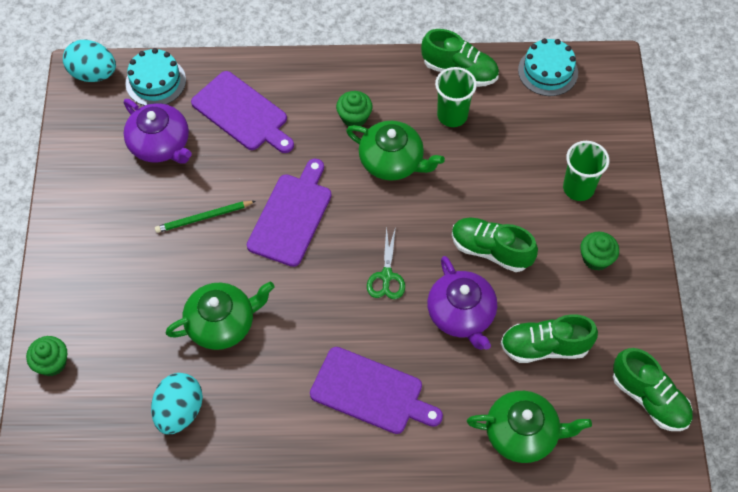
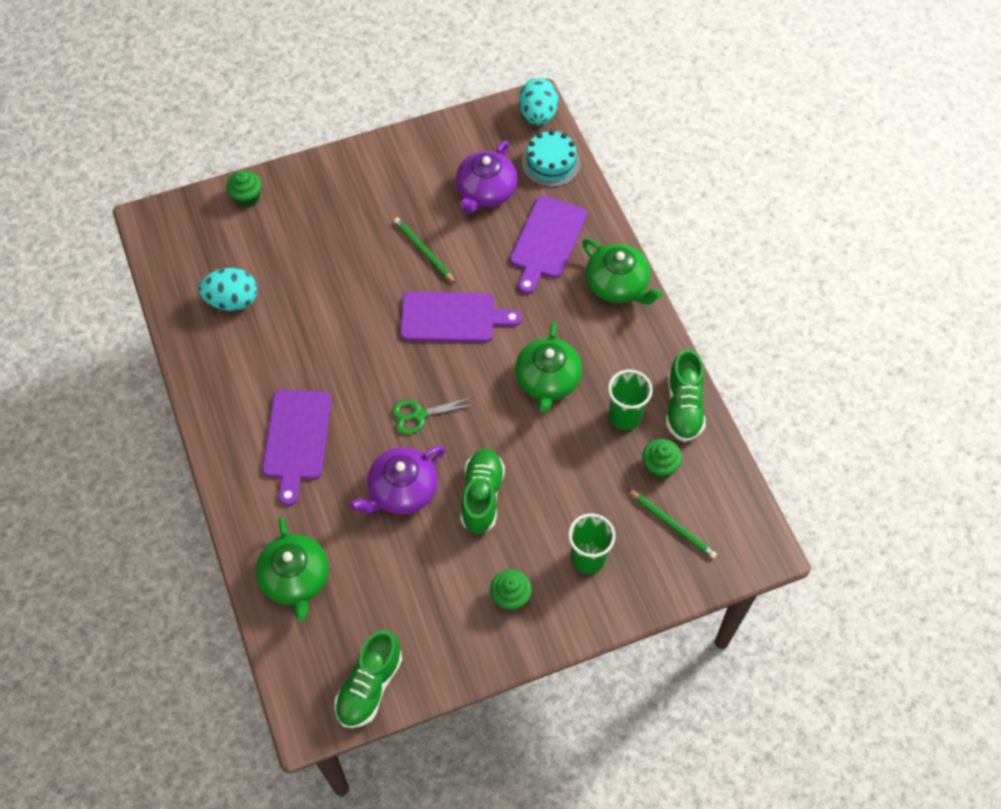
camera: 70 degrees right, 0 degrees up
(222, 323) = (324, 302): green teapot -> green teapot (617, 285)
(354, 117) = (584, 332): green cupcake -> green cupcake (660, 466)
(545, 347) = (393, 574): green shoe -> none
(548, 71) = (723, 490): turquoise cake -> none
(568, 117) = (672, 525): none -> green pencil

